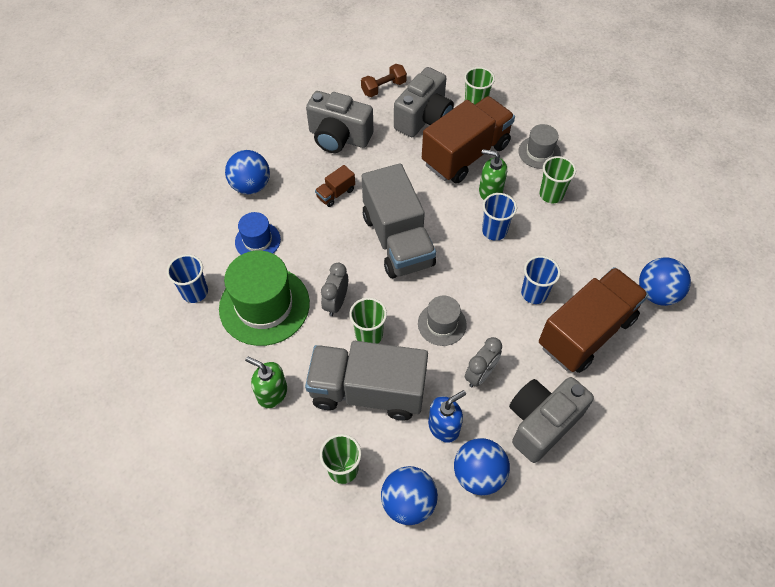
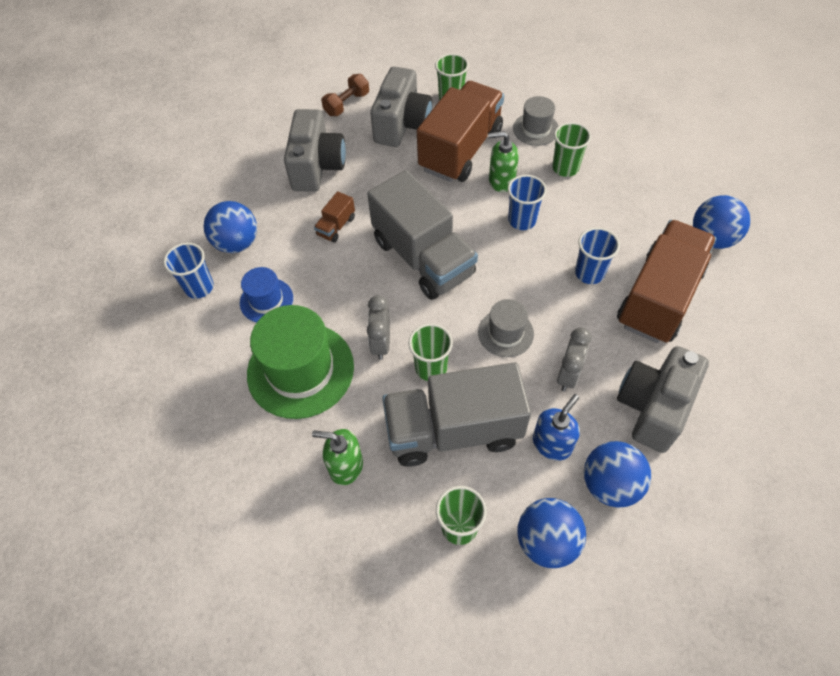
camera: 15 degrees left, 0 degrees up
(195, 292) = (213, 378): blue cup -> blue cup (199, 287)
(339, 137) = (317, 167): grey camera -> grey camera turned 90 degrees counterclockwise

